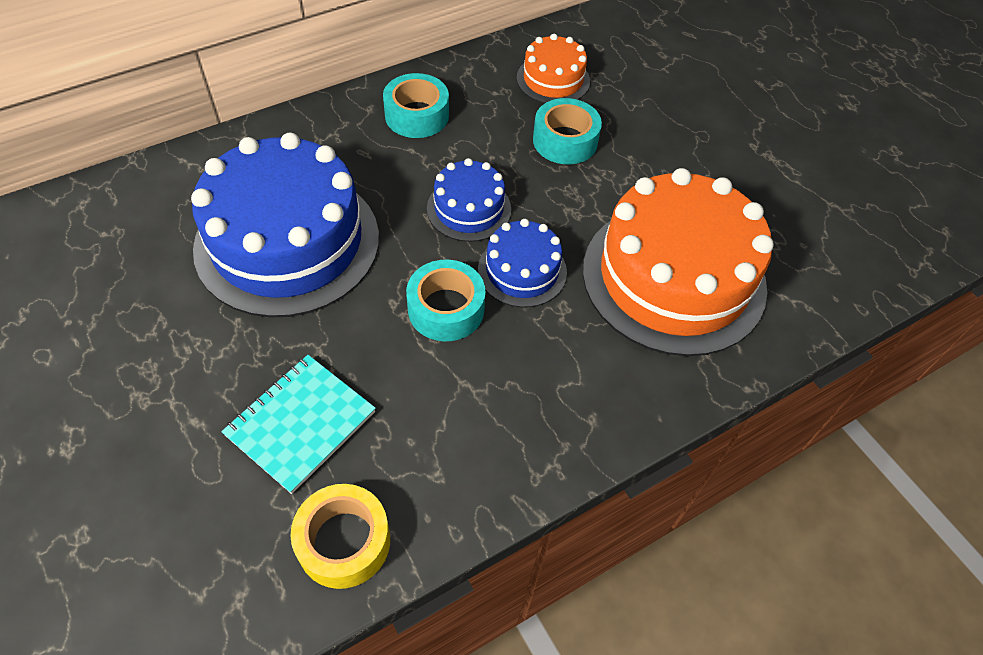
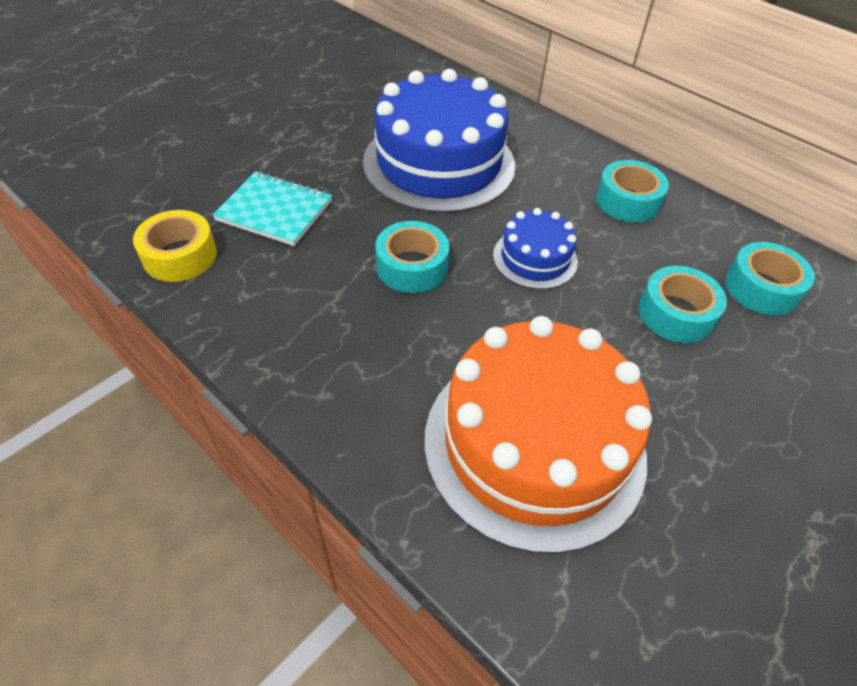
camera: 75 degrees right, 5 degrees down
(522, 271) = (479, 310): blue cake -> none
(553, 79) = (761, 288): orange cake -> turquoise tape

